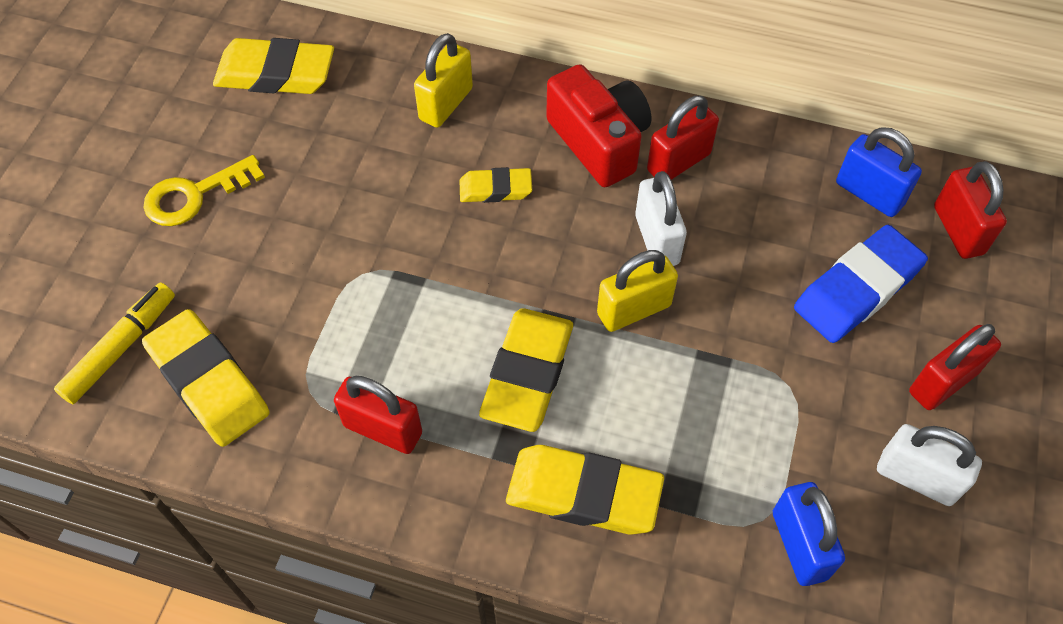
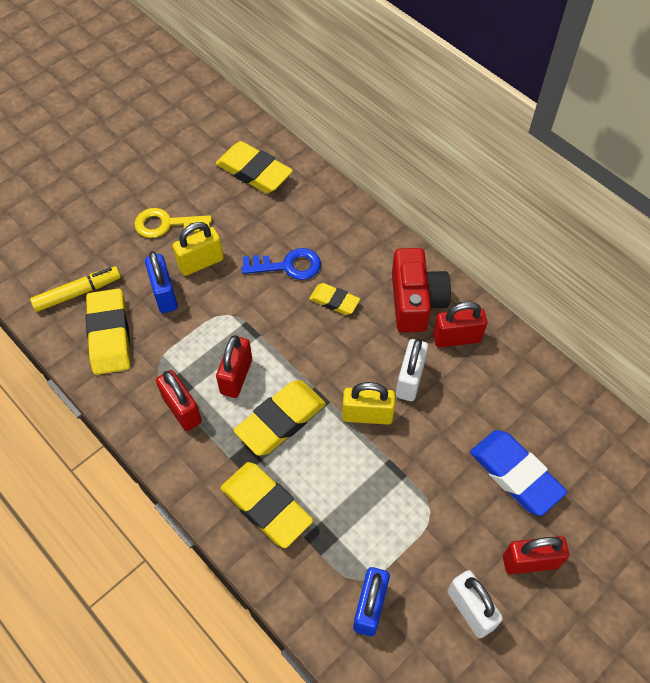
camera: 30 degrees right, 0 degrees up
(404, 172) = (288, 266): none -> blue key
(446, 104) = (339, 235): yellow padlock -> yellow padlock (201, 262)
(857, 289) = (515, 474): blue eraser -> blue eraser turned 60 degrees clockwise
(869, 194) = (567, 418): blue padlock -> blue padlock (164, 294)
(958, 230) = (611, 472): red padlock -> red padlock (236, 376)

